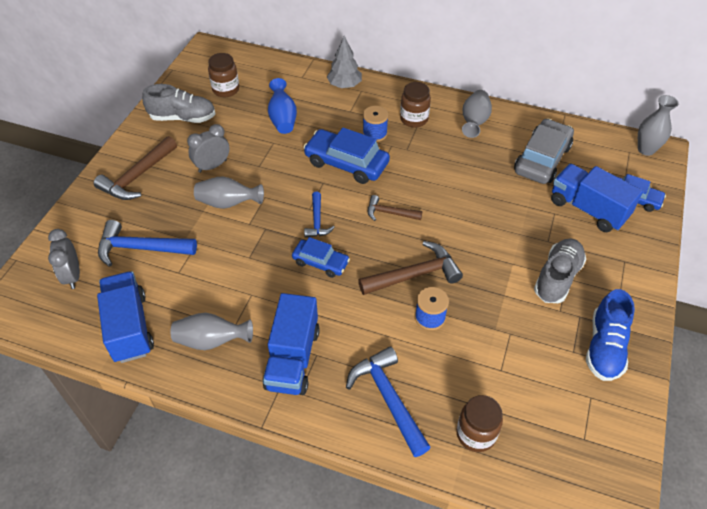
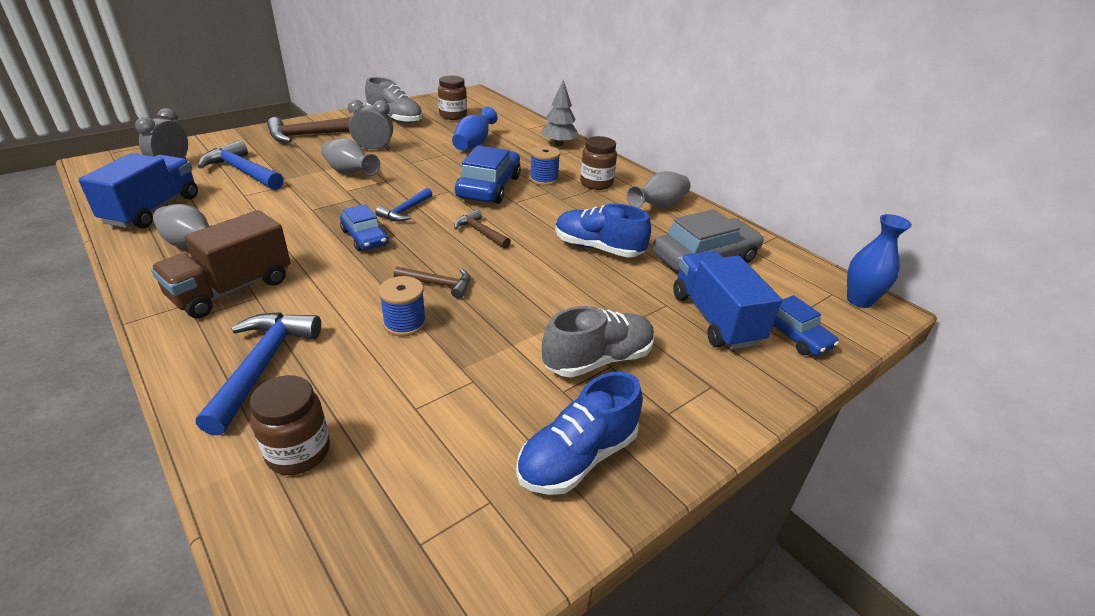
camera: 30 degrees right, 15 degrees down
(292, 358) = (232, 289): blue truck -> brown truck
(346, 163) = (489, 187): blue car -> blue car turned 45 degrees clockwise
(414, 275) = (438, 284): brown hammer -> brown hammer, size x0.59
(475, 186) = (598, 248): none -> blue shoe
(646, 149) = (859, 300): grey vase -> blue vase

